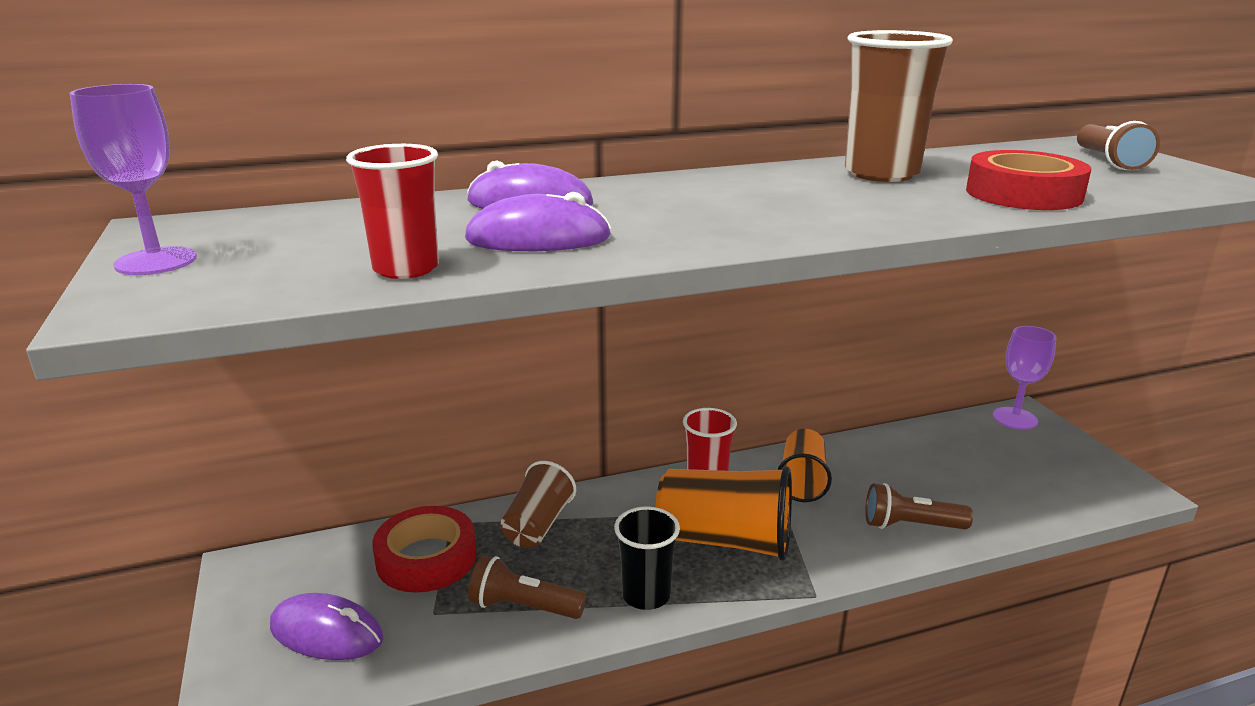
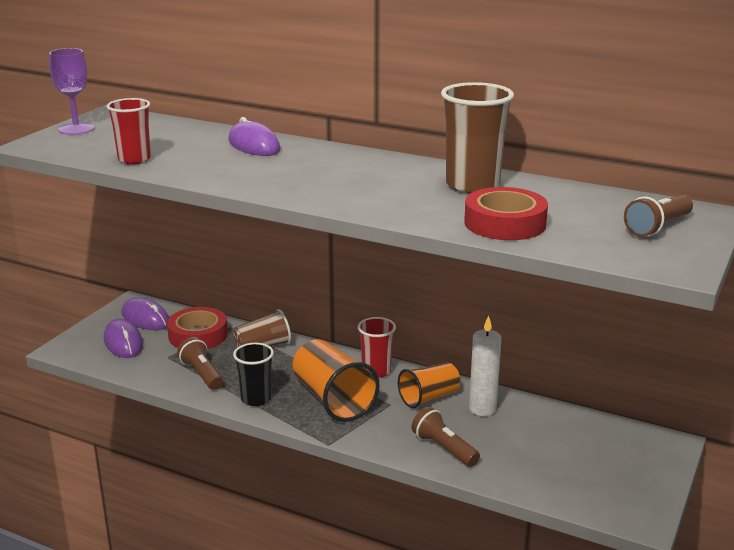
camera: 45 degrees right, 0 degrees up
(538, 238) = (208, 163): purple mouse -> purple mouse (145, 318)
(862, 465) = (482, 409): none -> white candle
(1015, 418) = (654, 442): purple goblet -> none

